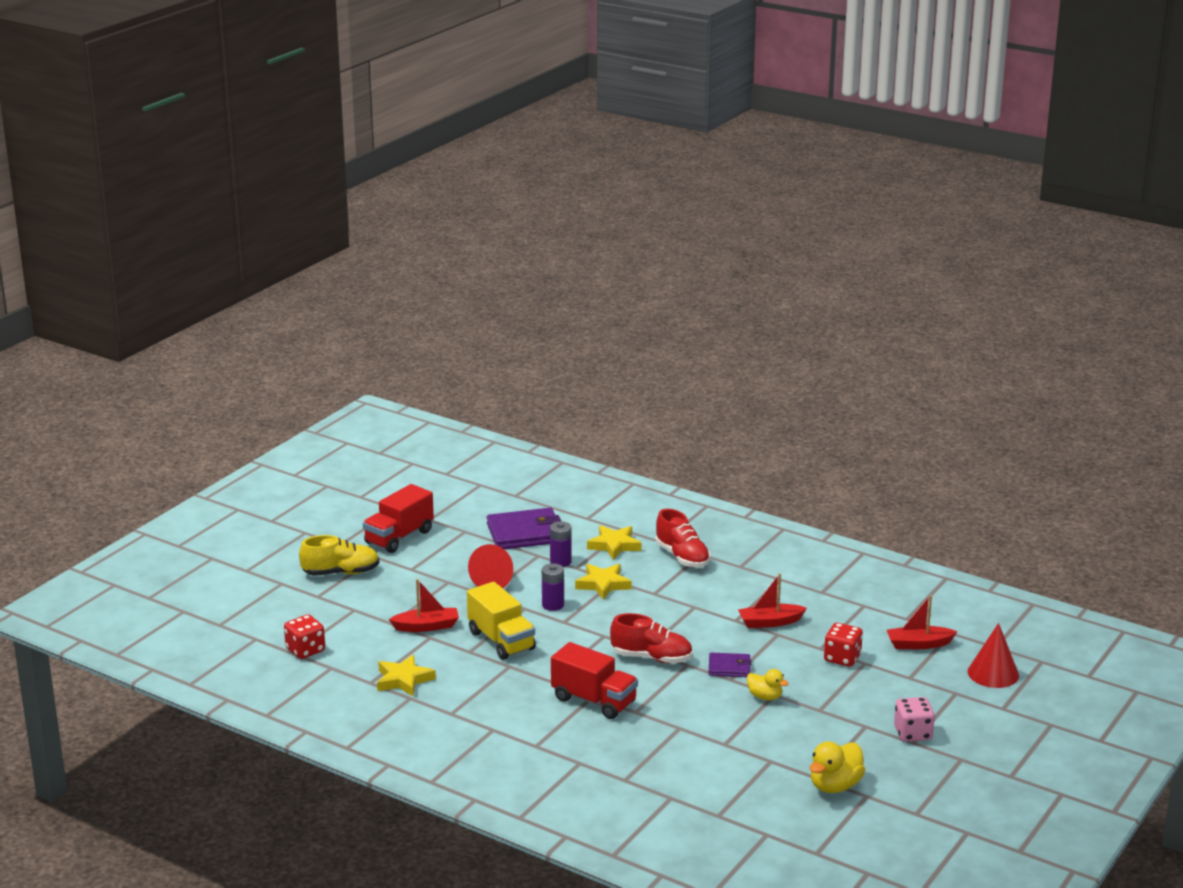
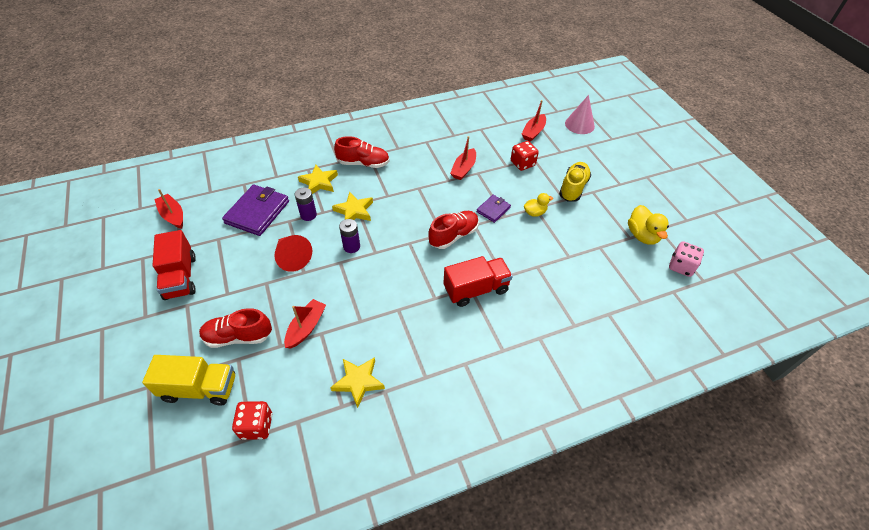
camera: 55 degrees left, 25 degrees up
(341, 573) = (182, 338): yellow shoe -> yellow shoe (573, 188)
(375, 598) = (238, 337): none -> red shoe
(460, 494) = (173, 215): none -> red boat
(501, 641) = (365, 296): yellow truck -> yellow truck (200, 388)
(913, 733) = (612, 179): pink dice -> pink dice (681, 266)
(993, 673) = (579, 124): red cone -> pink cone

